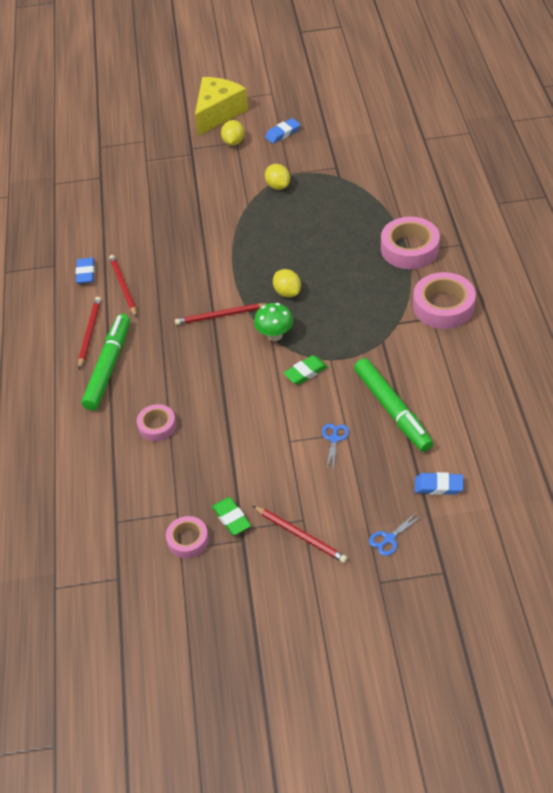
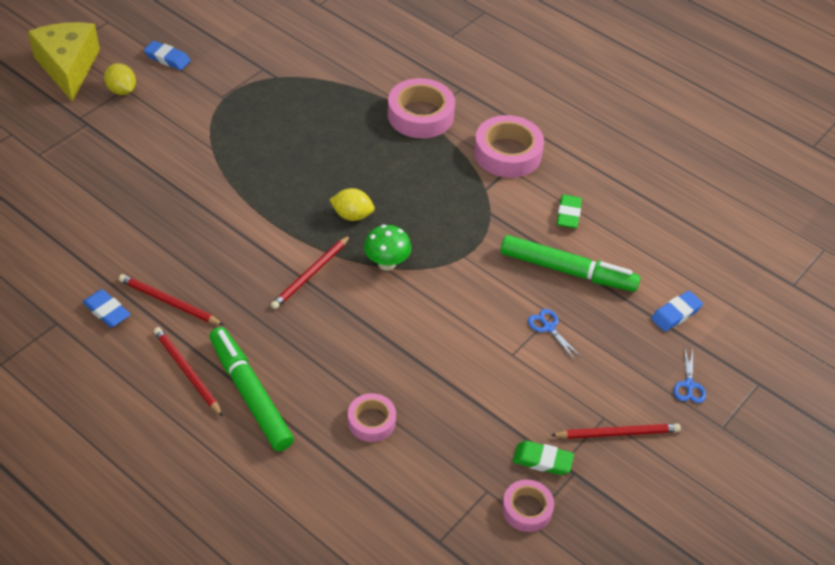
camera: 50 degrees left, 0 degrees up
(278, 186) = (223, 114): yellow lemon -> none
(282, 133) = (167, 58): blue eraser -> blue eraser turned 75 degrees counterclockwise
(305, 372) = (455, 282): green eraser -> green eraser (568, 214)

